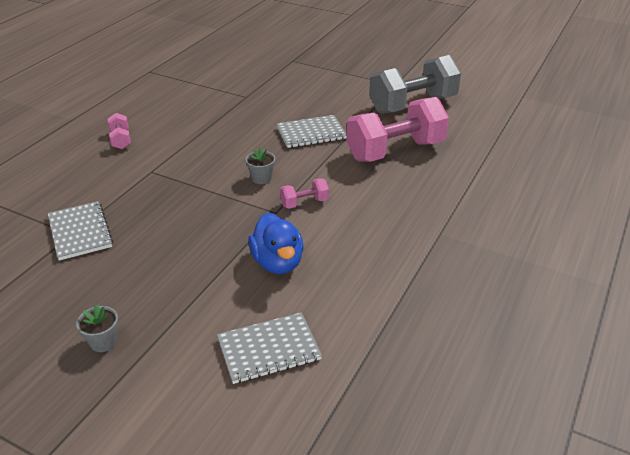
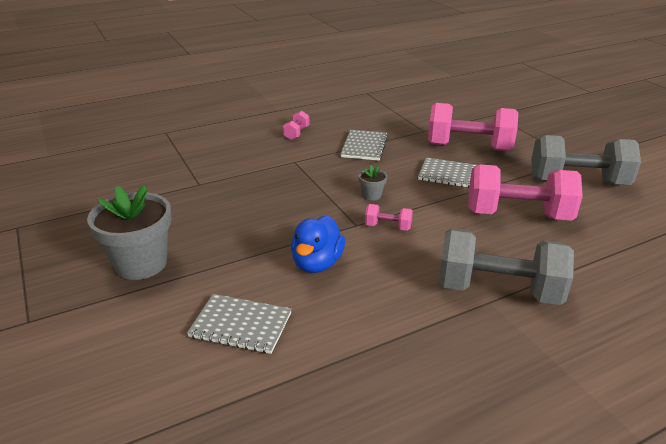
camera: 35 degrees right, 5 degrees down
(80, 232) = (205, 185): grey notebook -> grey notebook (364, 146)
(103, 342) = (141, 263): grey flower pot -> grey flower pot, size x2.26
(301, 101) = (469, 147): none -> pink dumbbell
(437, 221) = (498, 290): none -> grey dumbbell

